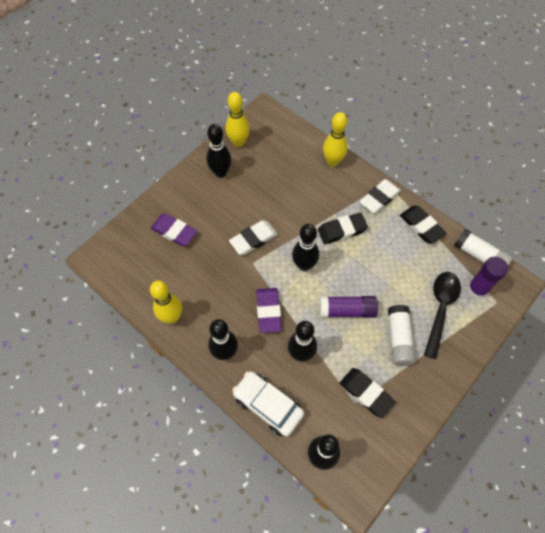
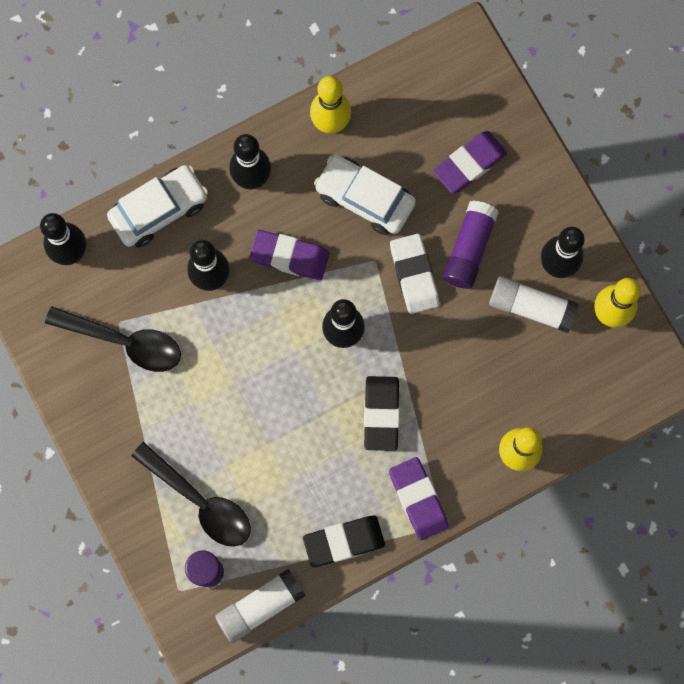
camera: 110 degrees right, 15 degrees up
(215, 281) = (364, 199): none -> white car
(347, 310) = (249, 366): purple glue stick -> purple glue stick (469, 249)
(366, 393) = (124, 342): black eraser -> black spoon
(379, 198) = (418, 499): white eraser -> purple eraser
(399, 338) = (180, 420): white glue stick -> white glue stick (531, 307)

